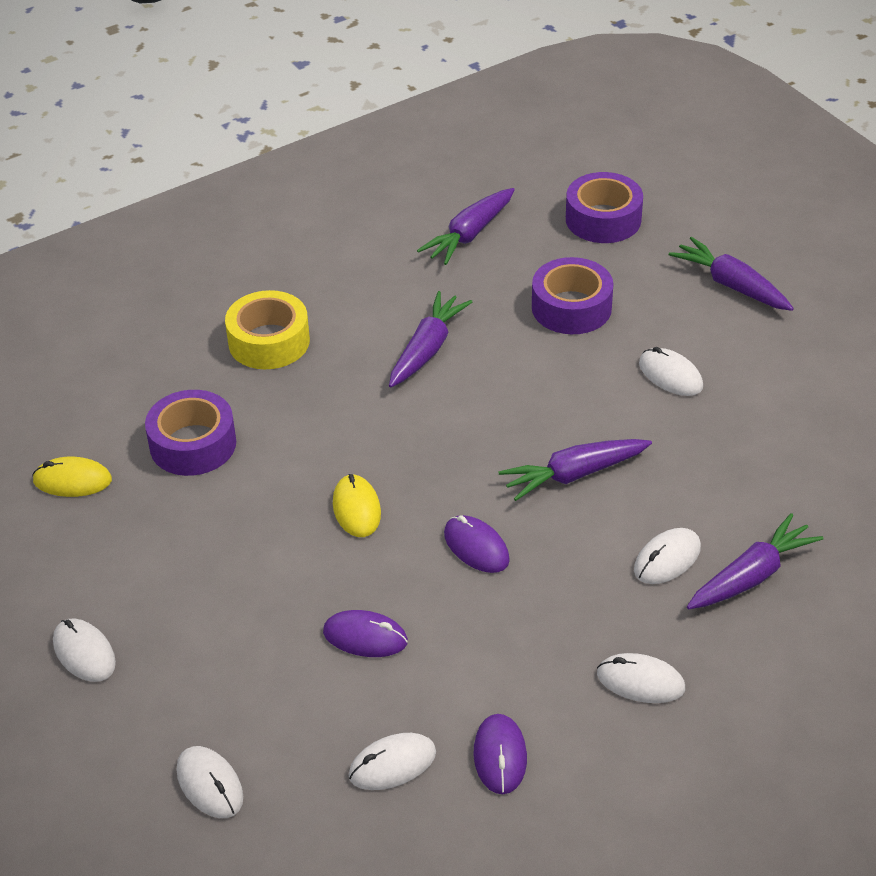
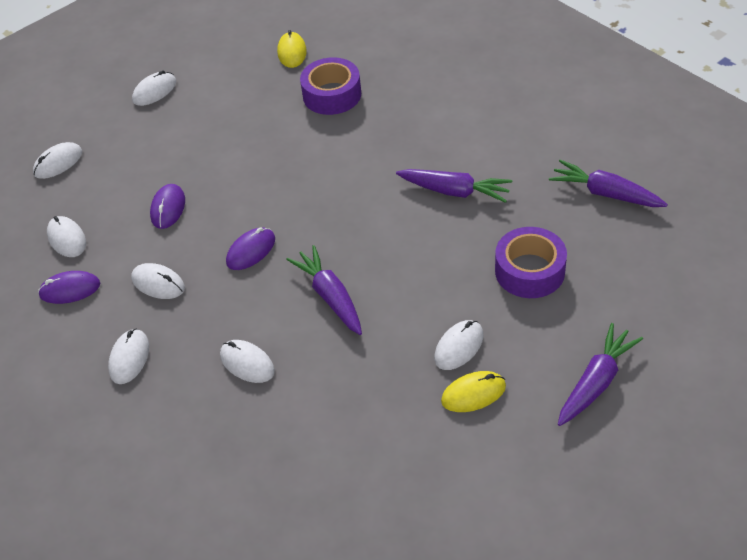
camera: 85 degrees right, 5 degrees up
(269, 341) = (442, 108): yellow tape -> none
(356, 509) = (281, 183): yellow mouse -> yellow mouse (473, 393)
(512, 649) = (158, 283): none -> white mouse
(603, 219) = (661, 278): purple tape -> none
(751, 576) = (233, 420): purple carrot -> none

